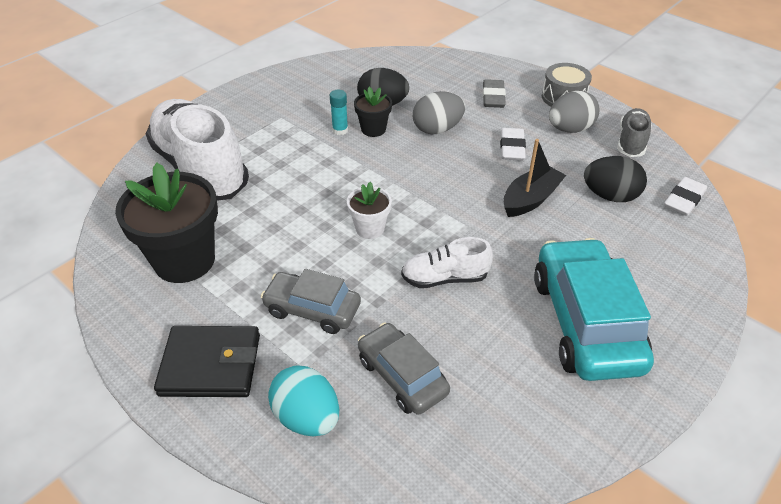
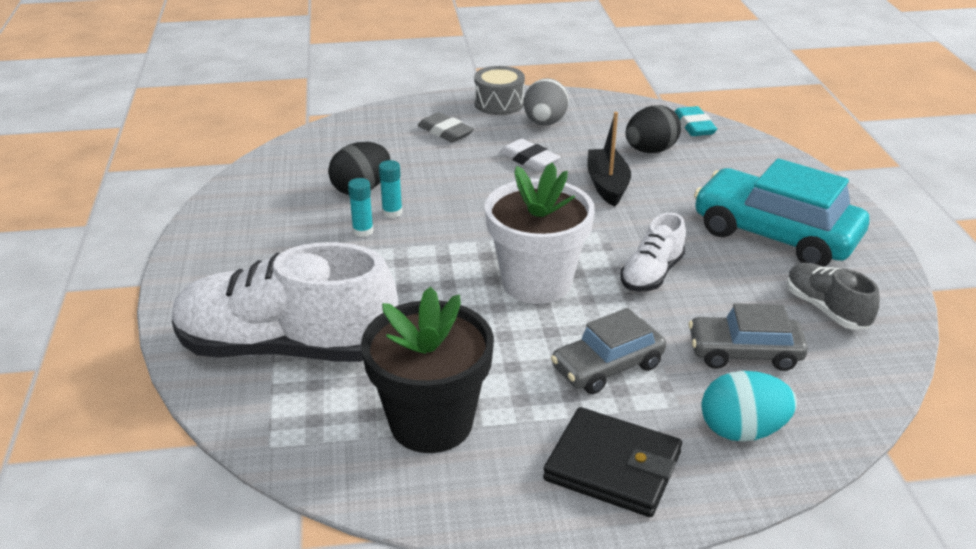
camera: 50 degrees left, 10 degrees down
(210, 365) = (613, 466): black wallet -> black wallet turned 75 degrees clockwise
(370, 228) = (536, 282): white flower pot -> white flower pot, size x1.98
(373, 129) = (392, 212): black flower pot -> turquoise glue stick
(437, 129) = (447, 180): grey egg -> none
(631, 142) = (600, 108): grey shoe -> grey shoe (826, 309)
(684, 200) = (694, 126): white eraser -> turquoise eraser

